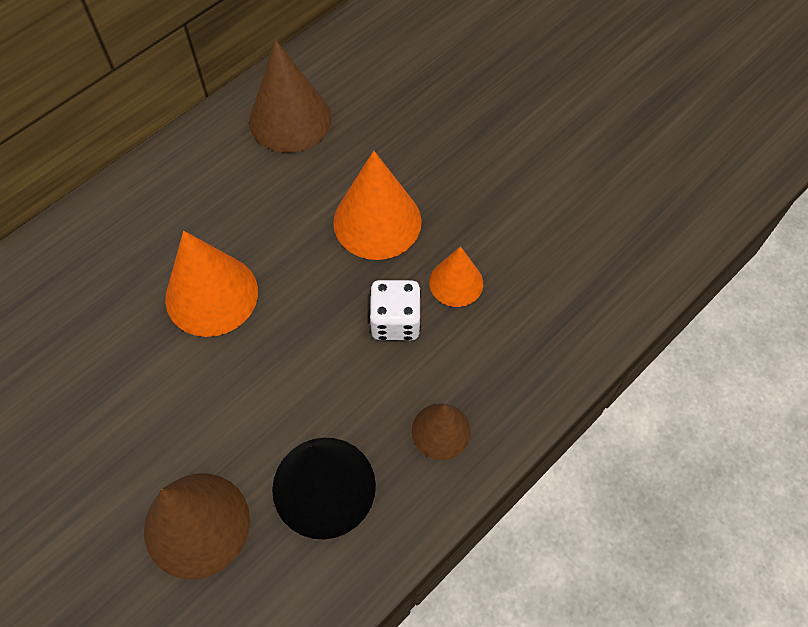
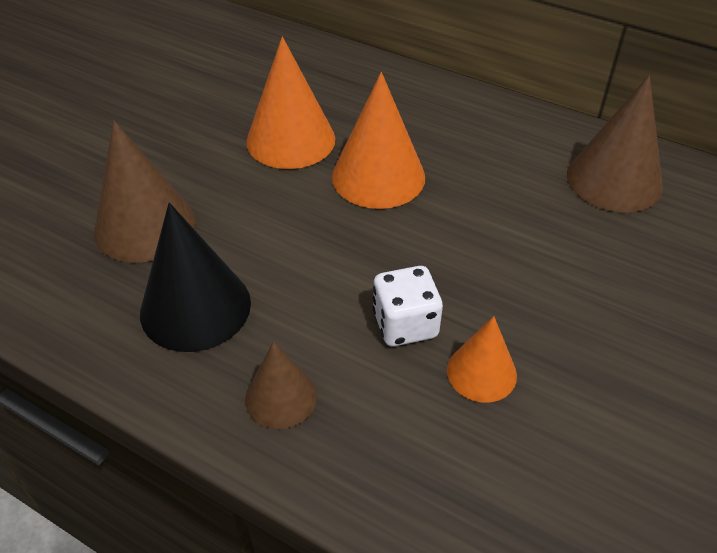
camera: 75 degrees right, 15 degrees down
(377, 221) = (526, 280): orange cone -> orange cone (290, 140)

